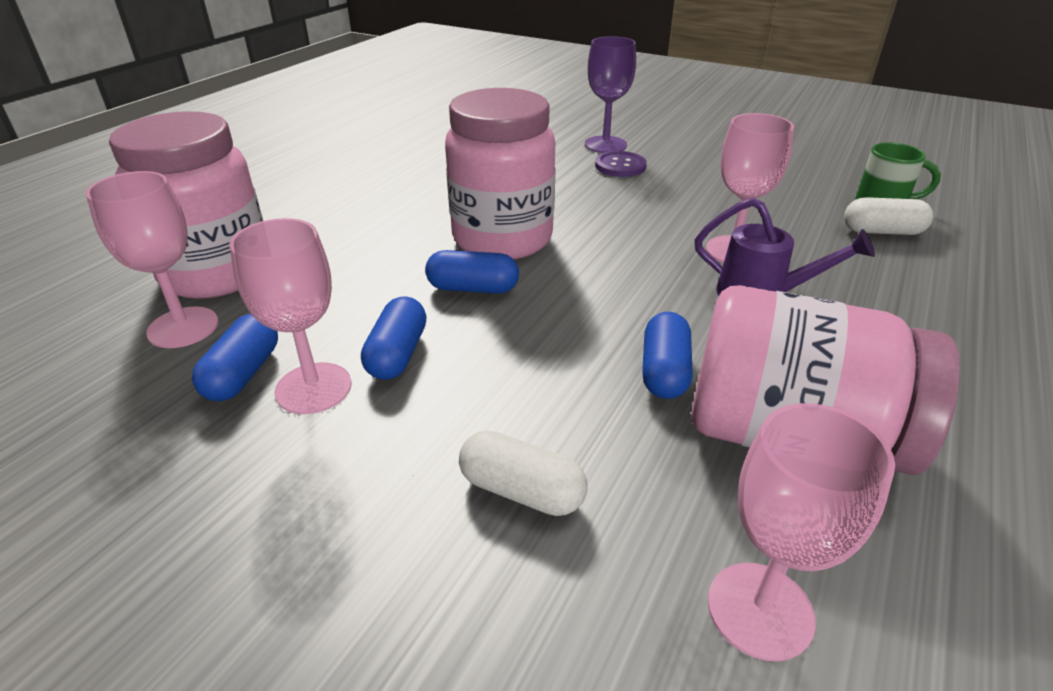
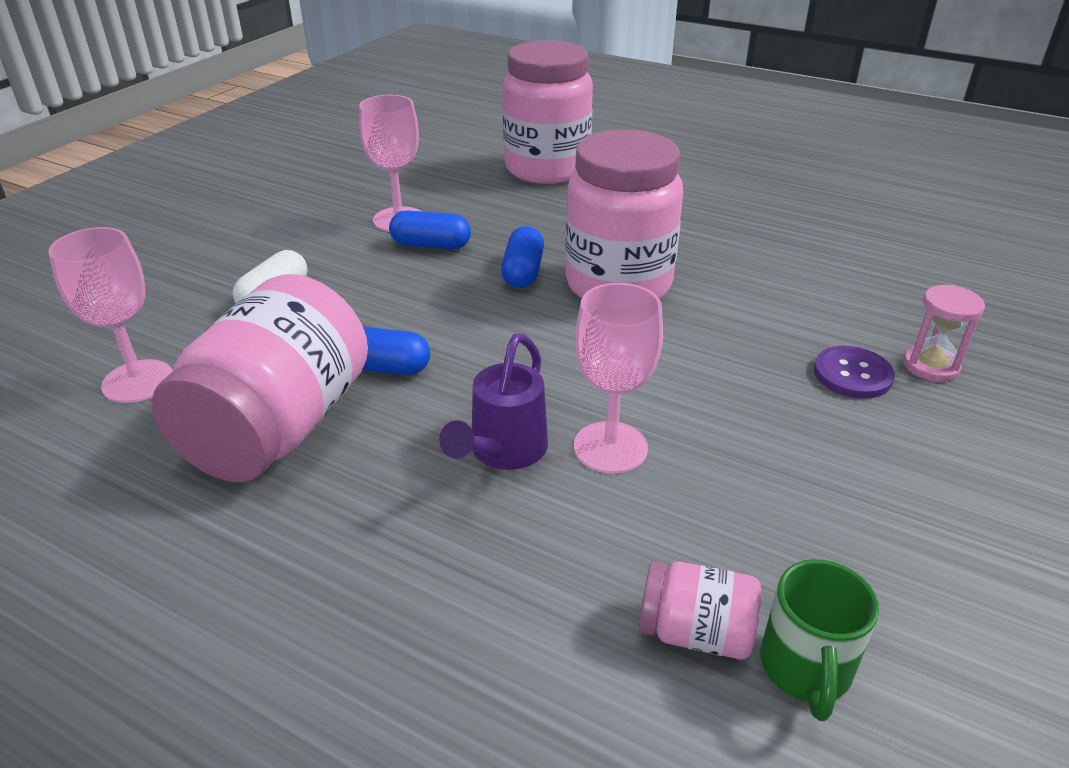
camera: 90 degrees right, 0 degrees up
(183, 327) = (475, 170): pink goblet -> none
(243, 374) = (420, 196): blue capsule -> none
(605, 145) = (930, 366): purple goblet -> pink hourglass
(882, 231) = (695, 632): white capsule -> pink jar

